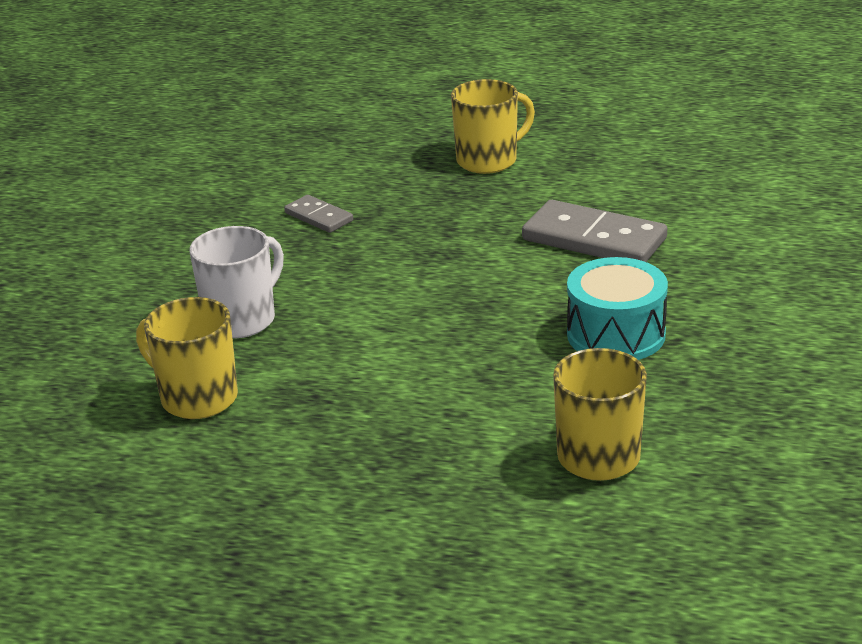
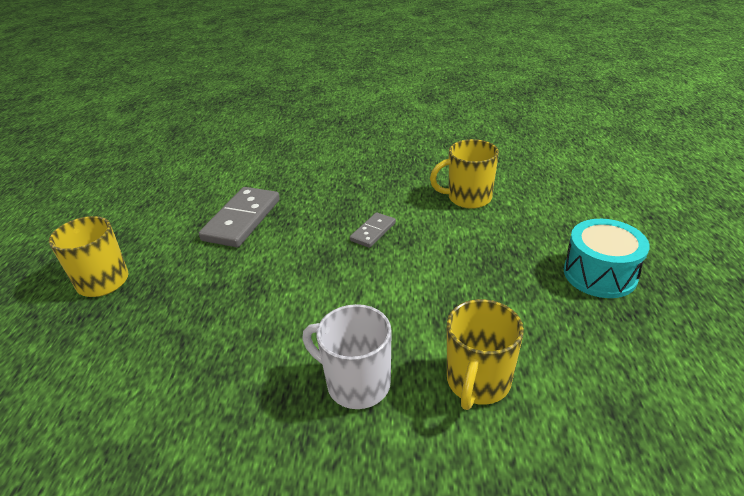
camera: 100 degrees left, 5 degrees up
(319, 217) = (174, 371): grey domino -> grey domino (373, 232)
(616, 334) = (354, 202): turquoise drum -> turquoise drum (600, 274)

